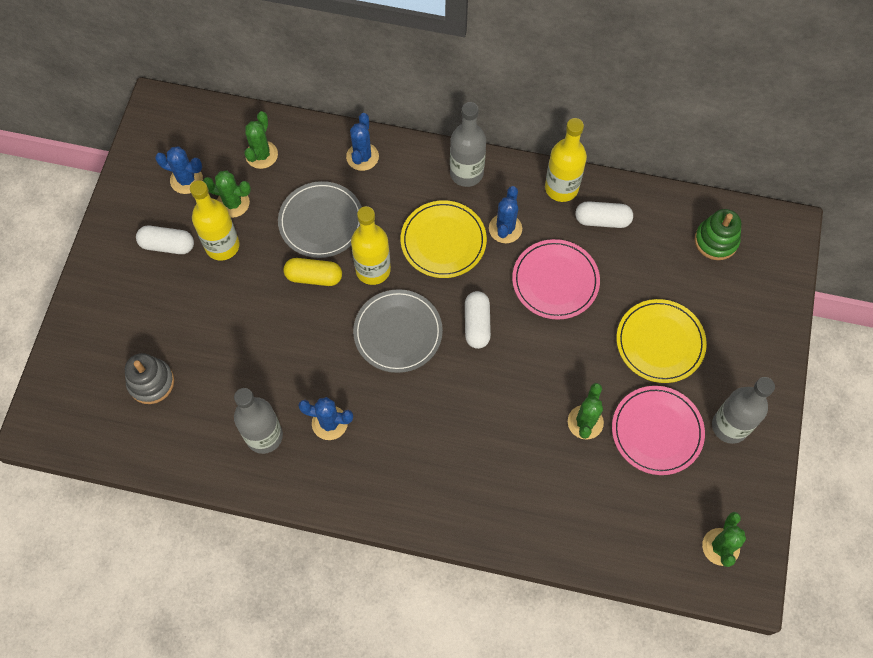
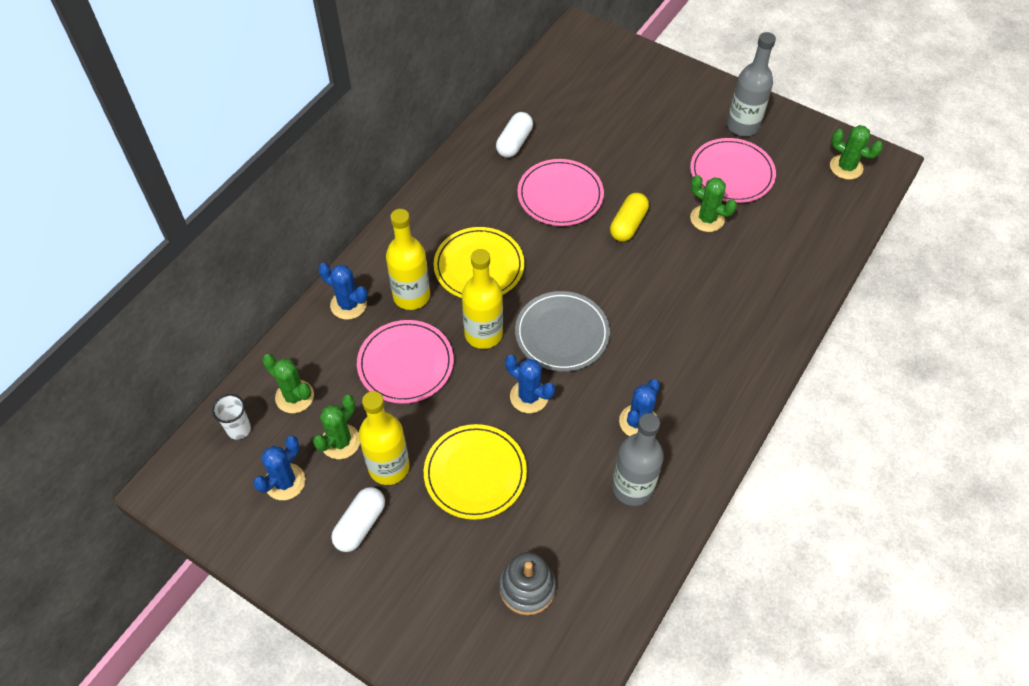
camera: 70 degrees left, 10 degrees down
(220, 130) = (239, 429): none -> white cup
(314, 277) = (467, 389): yellow capsule -> yellow capsule (628, 224)
(321, 221) = (405, 363): grey plate -> pink plate
(466, 173) = (414, 225): grey bottle -> none
(477, 324) = (579, 267): white capsule -> none
(505, 228) = (489, 214): blue cactus -> blue cactus (529, 397)
(561, 188) = (467, 160): yellow bottle -> yellow bottle (411, 296)
(660, 342) = (650, 144): yellow plate -> yellow plate (475, 473)
(716, 241) = (570, 76): green stacking toy -> none

